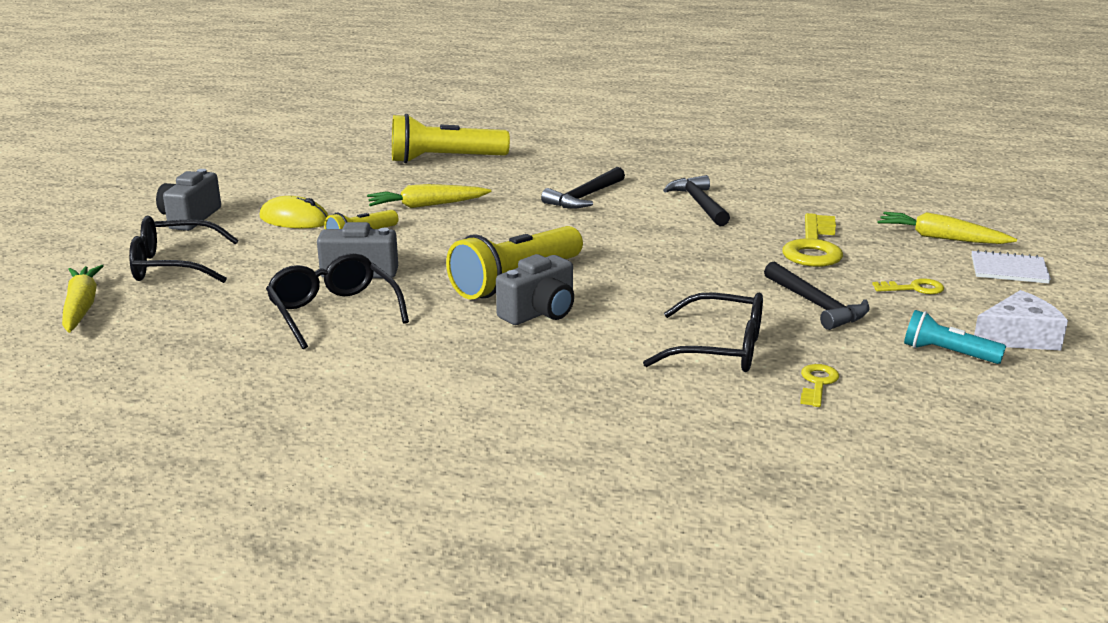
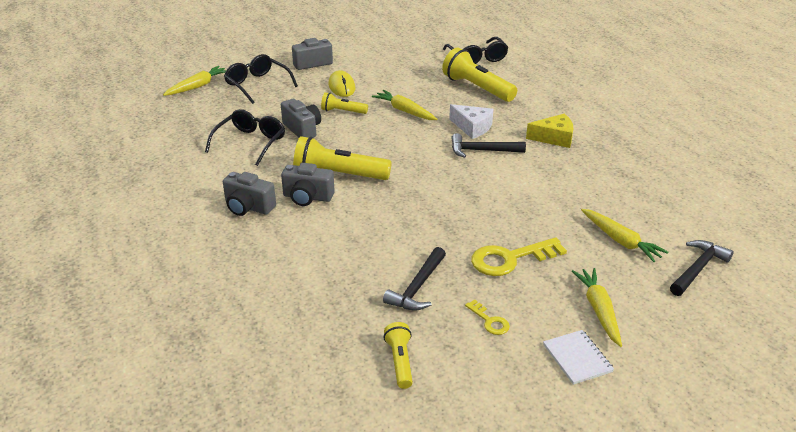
camera: 55 degrees right, 10 degrees up
(506, 356) = (248, 207): none -> grey camera
(612, 162) = (554, 138): none -> yellow cheese
(699, 204) = (526, 193): black hammer -> black hammer (697, 269)
(719, 349) = (320, 270): black glasses -> black glasses (477, 58)
(817, 383) = (308, 319): yellow key -> none
(837, 195) = (620, 241): none -> yellow carrot
(947, 353) = (400, 362): turquoise flashlight -> yellow flashlight
(1018, 337) = (458, 389): white cheese -> white cheese (472, 127)

